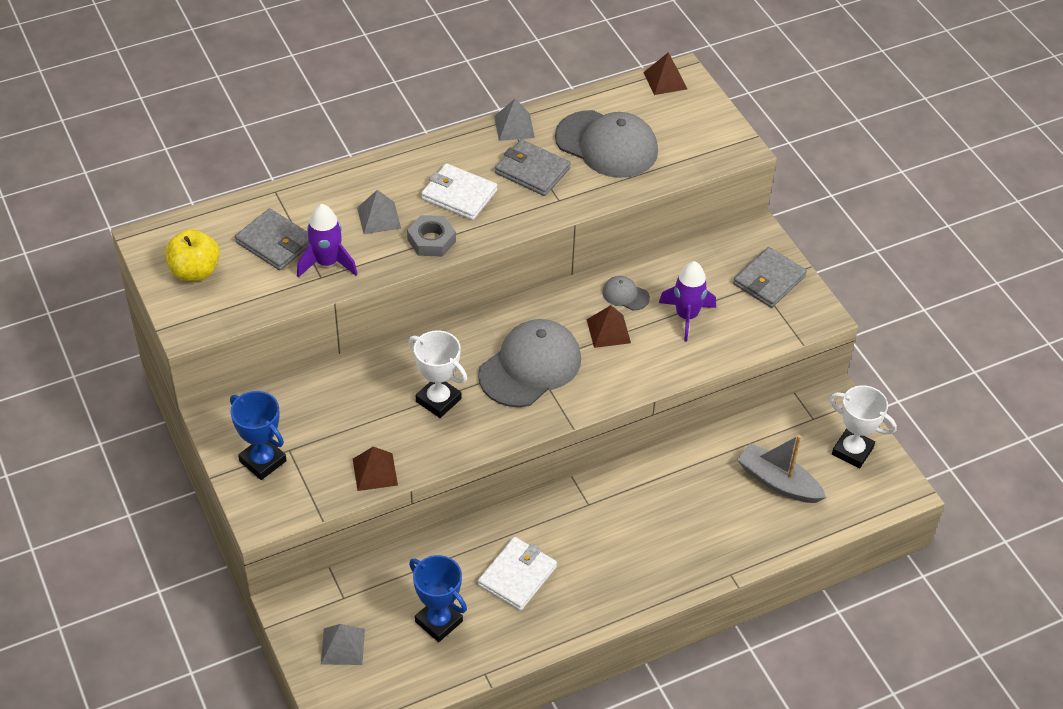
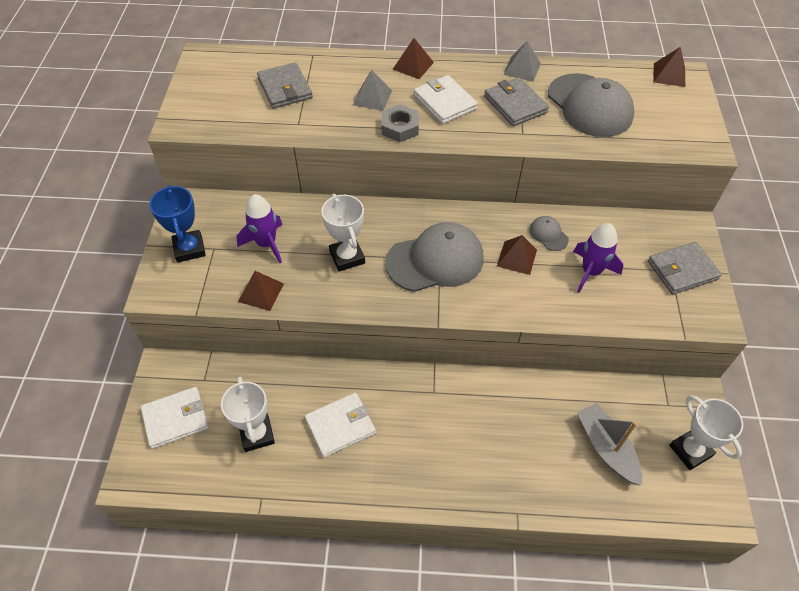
camera: 30 degrees right, 5 degrees up
(195, 271) = (215, 88): yellow apple -> none
(327, 263) = (310, 116): purple rocket -> purple rocket (266, 244)
(342, 646) = (175, 419): grey pyramid -> white wallet
(396, 164) = (413, 65): none -> brown pyramid
(438, 621) = (257, 434): blue trophy -> white trophy

